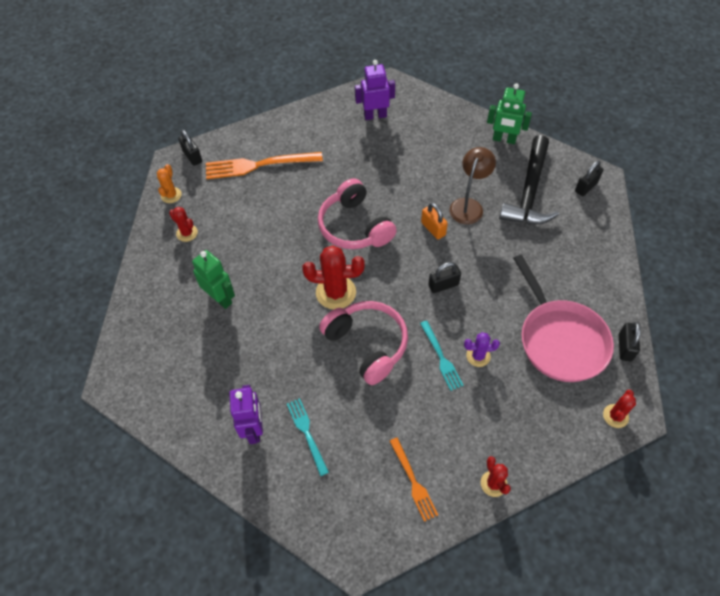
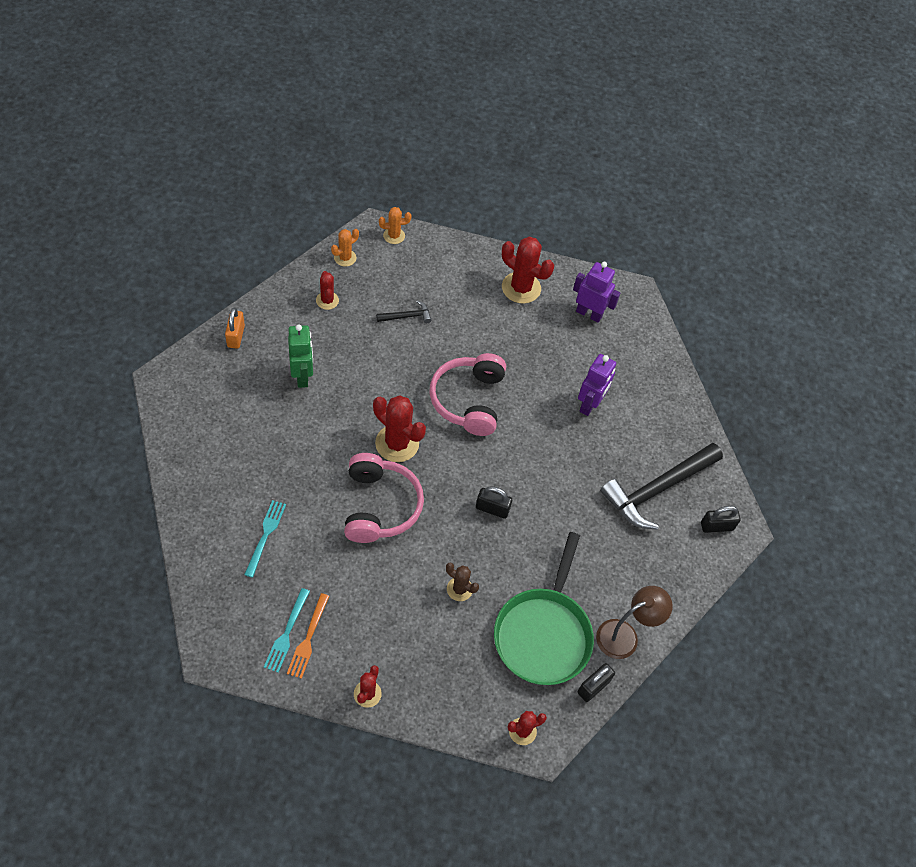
camera: 30 degrees right, 0 degrees up
(192, 156) = (394, 236): black padlock -> orange cactus
(254, 429) = (230, 499): purple robot -> purple robot (589, 404)
(256, 202) = (407, 316): none -> black hammer
(258, 165) = (441, 284): orange fork -> none
(315, 130) = (521, 288): none -> red cactus
(433, 229) = (534, 454): orange padlock -> orange padlock (236, 336)
(441, 358) = (428, 565): turquoise fork -> turquoise fork (287, 633)
(468, 205) = (587, 459): brown lamp -> brown lamp (625, 635)
(478, 356) = (459, 589): purple cactus -> brown cactus
(504, 139) = (686, 424): green robot -> none
(560, 340) = (543, 634): pink pan -> green pan

